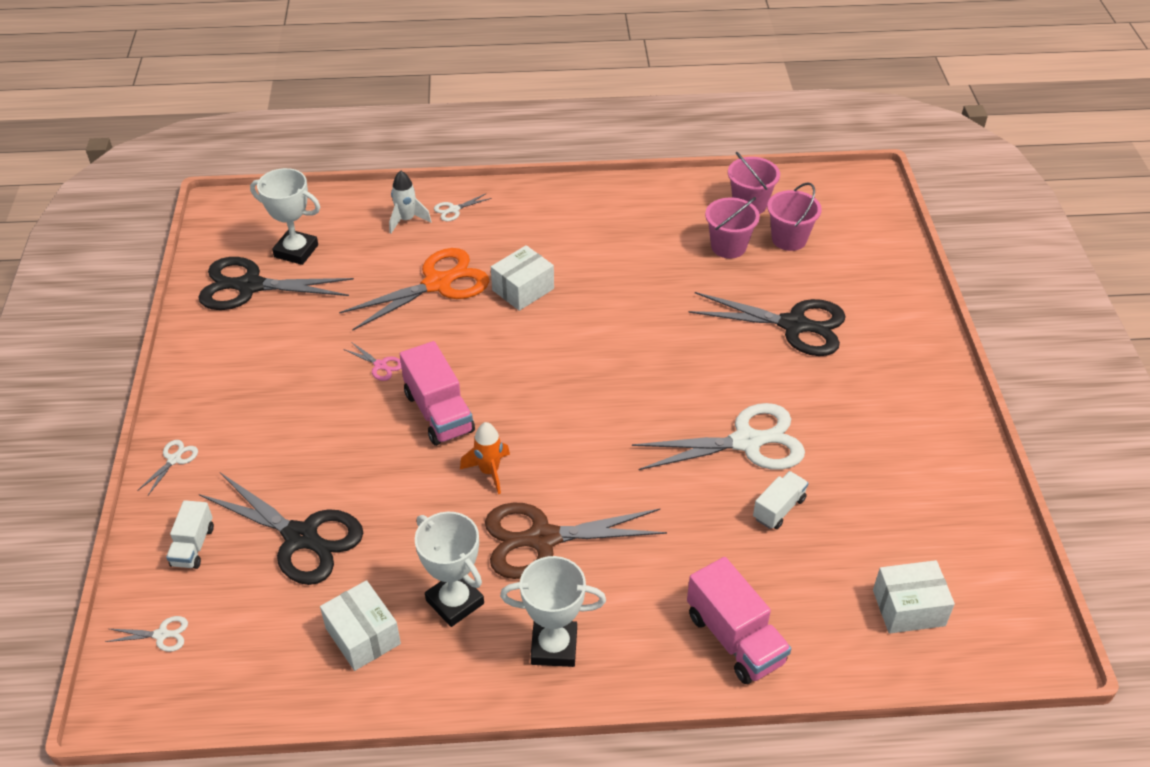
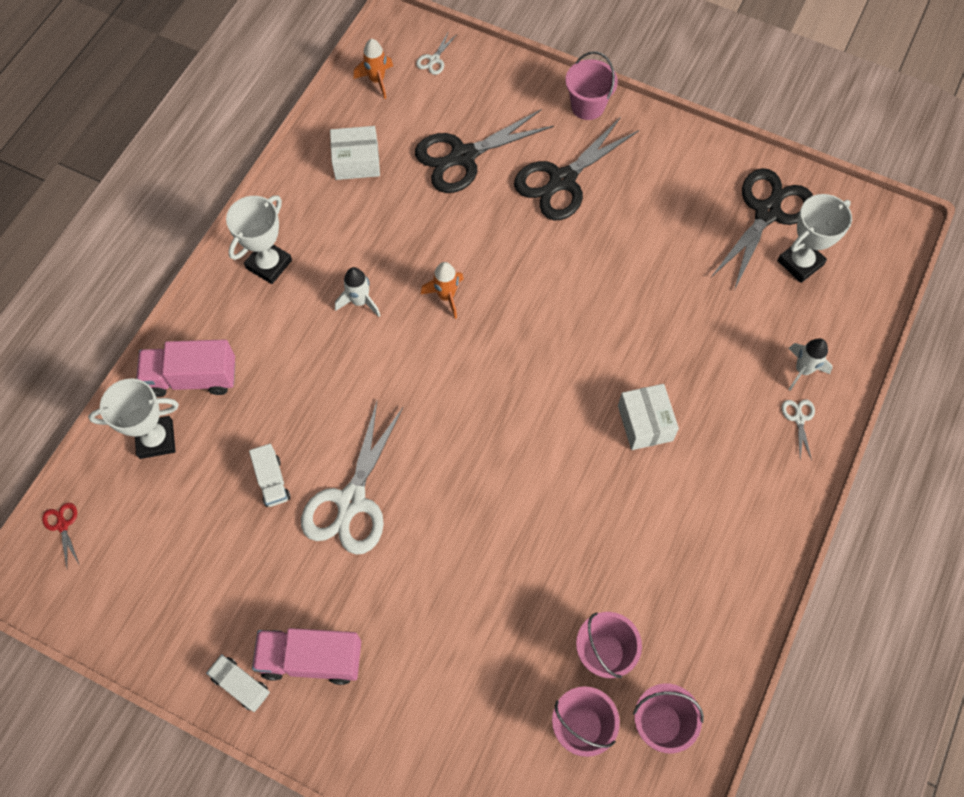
camera: 120 degrees right, 20 degrees up
(174, 459) = (587, 106): white scissors -> pink bucket
(193, 546) = (497, 95): white truck -> white truck (241, 685)
(223, 680) = (377, 80): none -> orange rocket
(380, 365) = (610, 270): pink scissors -> none
(437, 284) = (692, 356): orange scissors -> none
(439, 412) = (530, 289): pink truck -> pink truck (311, 659)
(455, 602) = (345, 223): white trophy -> white trophy (156, 439)
(543, 539) = (360, 301): brown scissors -> white rocket
(793, 325) = (457, 639): black scissors -> black scissors (562, 180)
(908, 608) = (126, 513): white box -> none
(968, 656) = (62, 525): none -> red scissors

